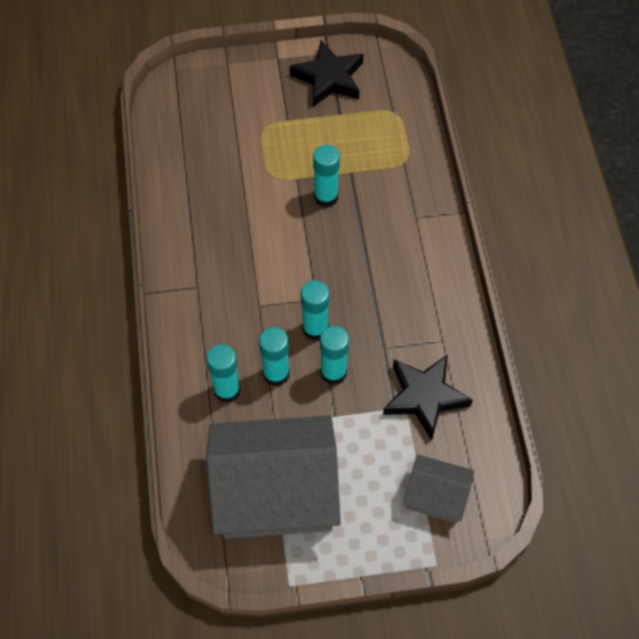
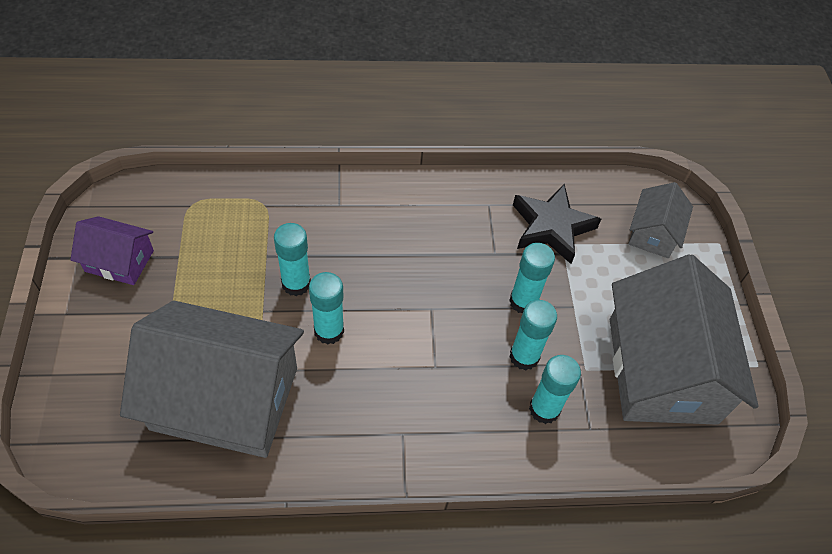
camera: 90 degrees left, 5 degrees down
(217, 167) = (225, 398): none -> grey house
(315, 329) = (469, 313): turquoise glue stick -> turquoise glue stick (329, 331)
(329, 78) = (119, 261): black star -> purple house

